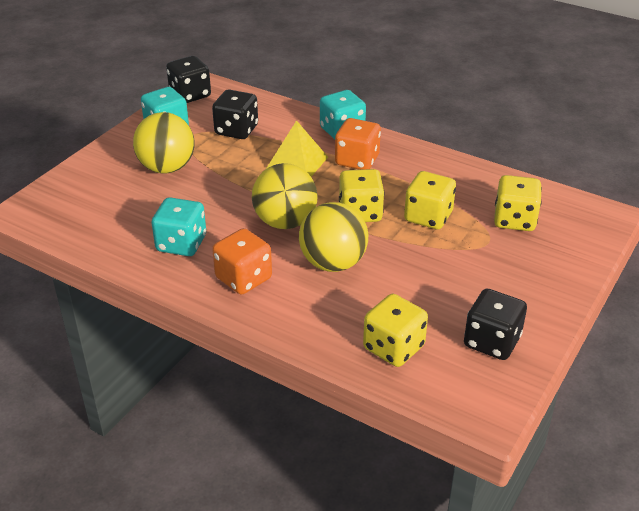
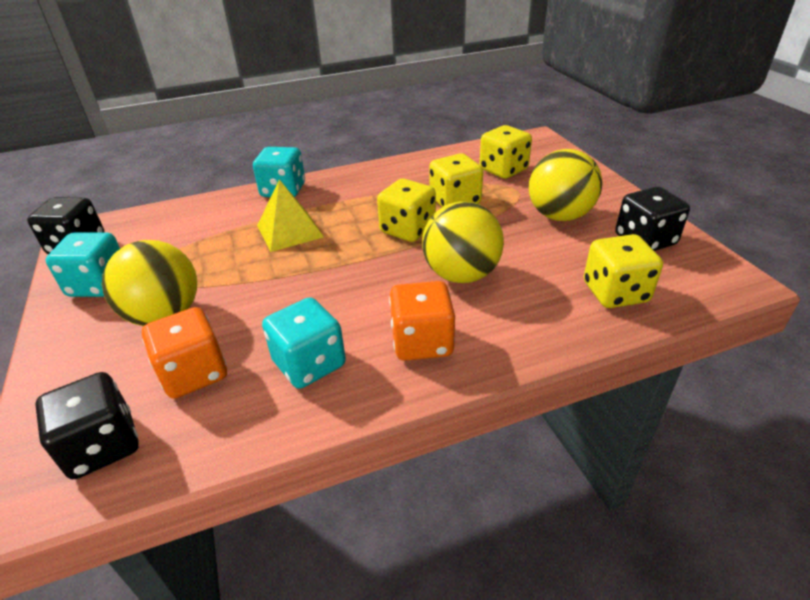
camera: 50 degrees left, 0 degrees up
(236, 130) = (184, 243): black dice -> black dice (103, 446)
(285, 222) = (366, 275): yellow ball -> yellow ball (559, 215)
(357, 160) = (334, 201): orange dice -> orange dice (194, 373)

